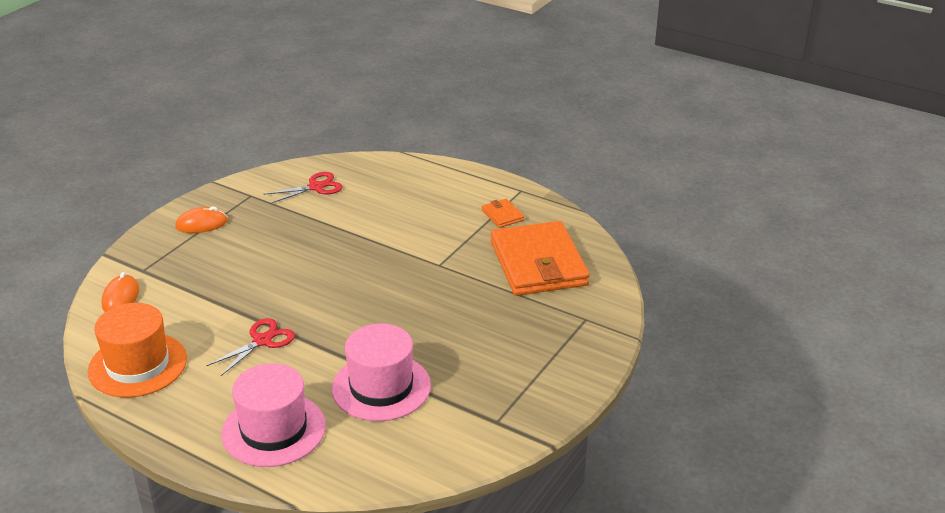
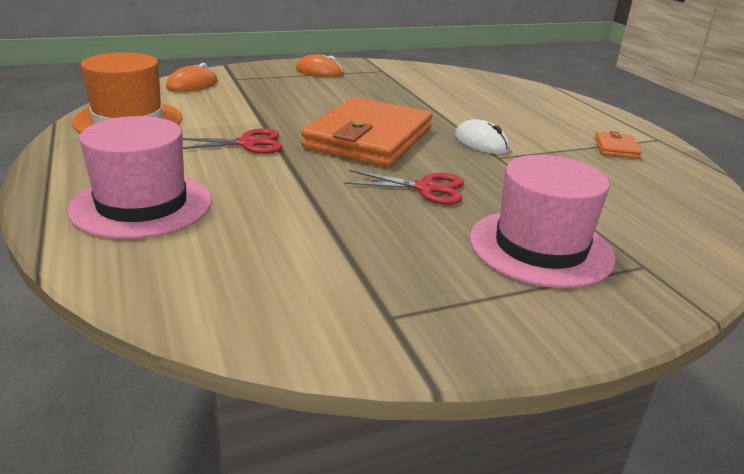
camera: 35 degrees right, 5 degrees down
(316, 187) = (443, 81): red scissors -> red scissors (426, 188)
(381, 387) = (299, 220): pink hat -> pink hat (540, 247)
(415, 255) = (481, 143): none -> white mouse
(538, 263) = (623, 195): orange wallet -> orange wallet (368, 138)

